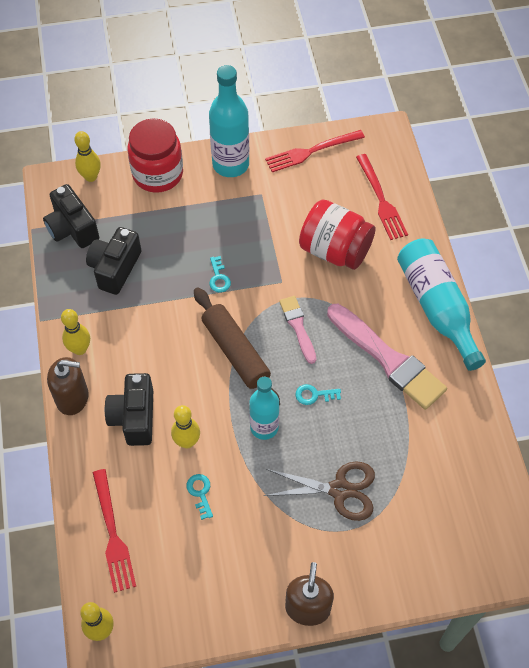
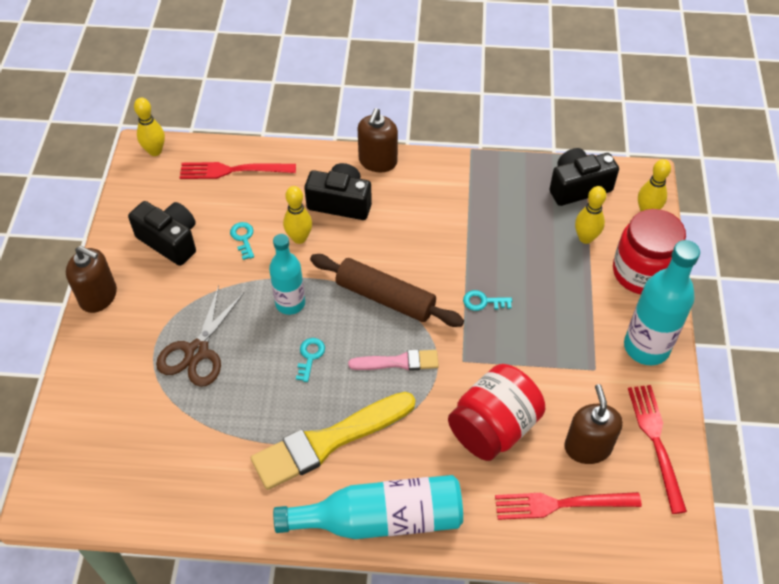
camera: 105 degrees right, 5 degrees down
(80, 349) = (429, 173): yellow bowling pin -> yellow bowling pin (585, 238)
(115, 268) = (518, 214): black camera -> black camera (170, 241)
(200, 493) = (243, 238): turquoise key -> turquoise key turned 105 degrees counterclockwise
(236, 352) = (385, 298): brown rolling pin -> brown rolling pin turned 45 degrees clockwise
(330, 190) = (587, 447): none -> brown soap dispenser
(388, 359) = (328, 441): pink brush -> yellow brush

